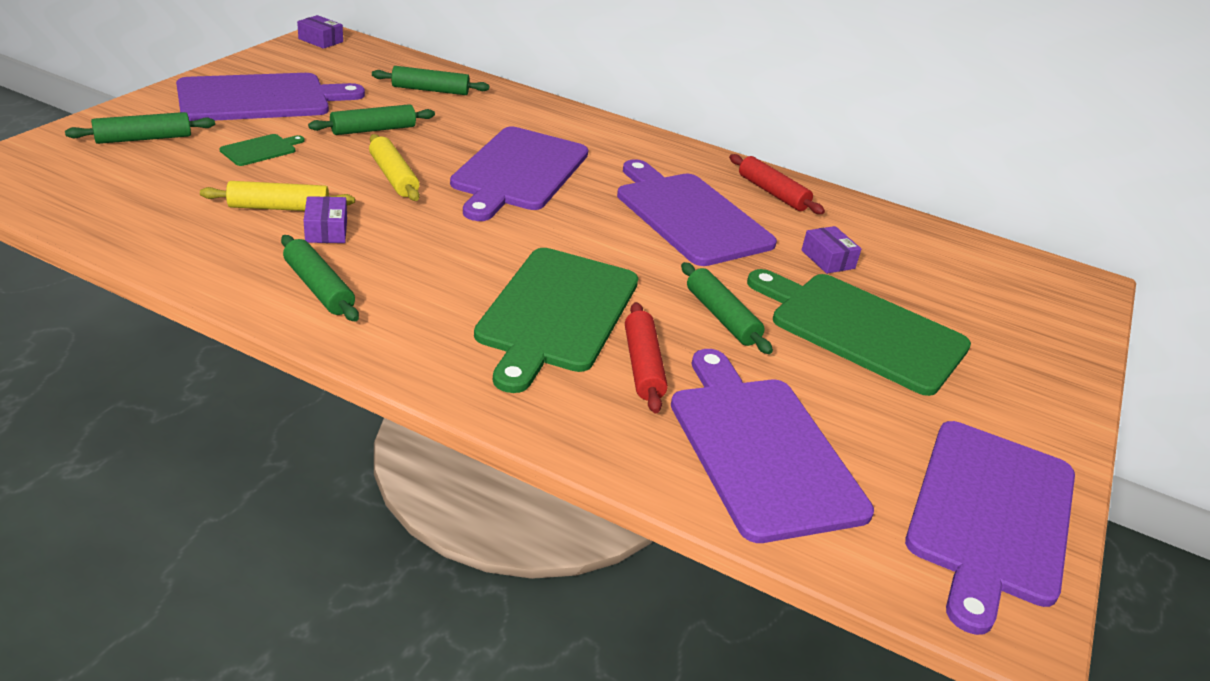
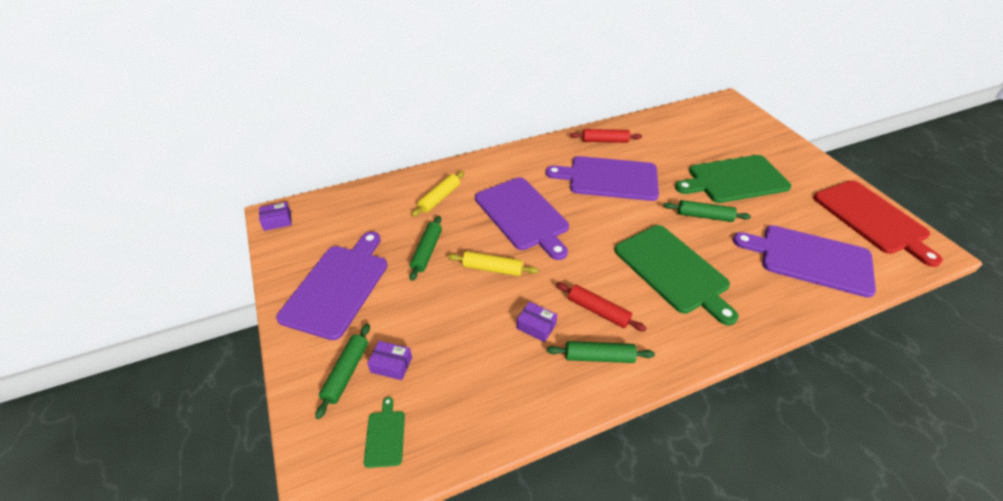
camera: 45 degrees left, 10 degrees up
(261, 150) = (412, 316): green cutting board -> green cutting board (385, 436)
(279, 207) = (494, 337): yellow rolling pin -> yellow rolling pin (439, 198)
(430, 90) = (396, 204): green rolling pin -> none
(643, 366) = (732, 263): red rolling pin -> red rolling pin (598, 311)
(828, 259) = (673, 157): purple box -> purple box (391, 365)
(990, 515) = (872, 219): purple cutting board -> red cutting board

